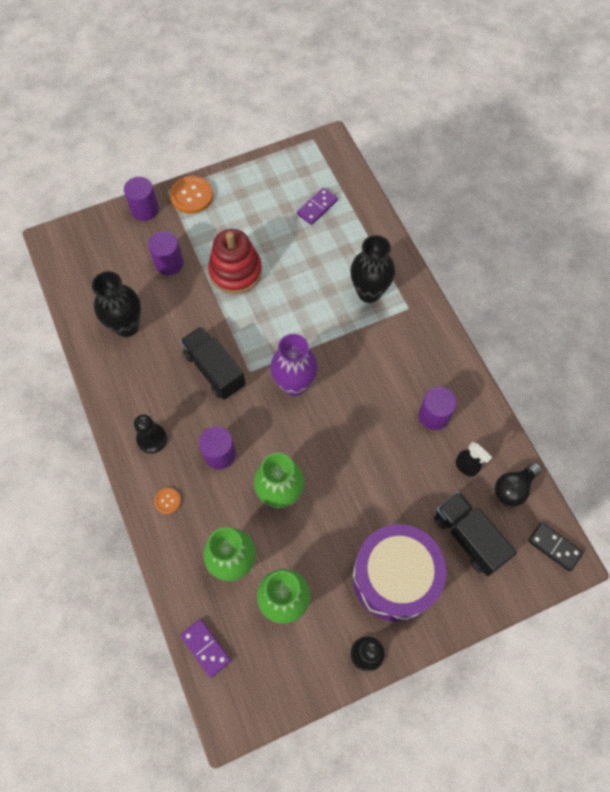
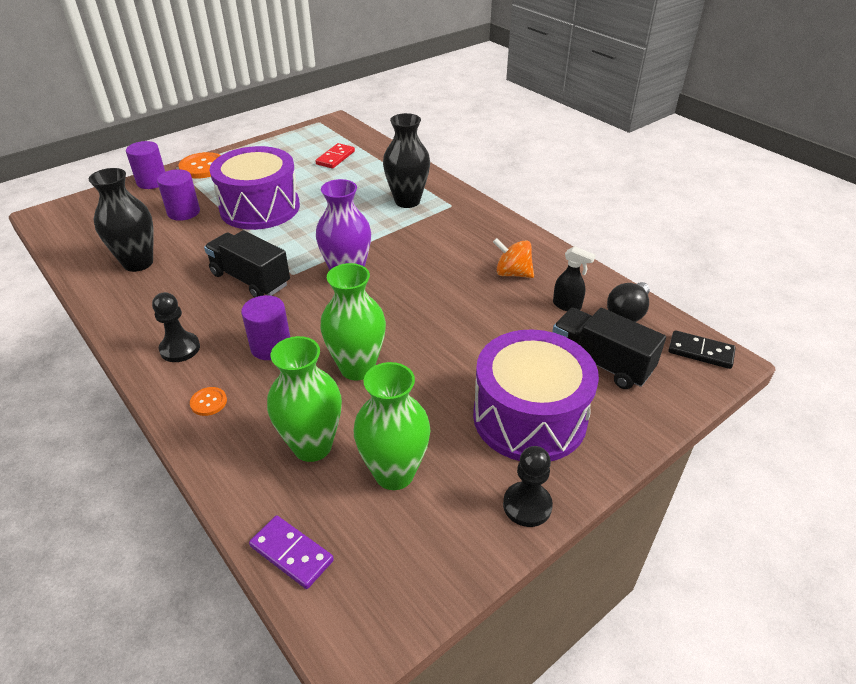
camera: 15 degrees left, 25 degrees down
(235, 272) = (260, 208): red stacking toy -> purple drum
(317, 207) = (335, 158): purple domino -> red domino
(434, 415) = (512, 273): purple cylinder -> orange spinning top

